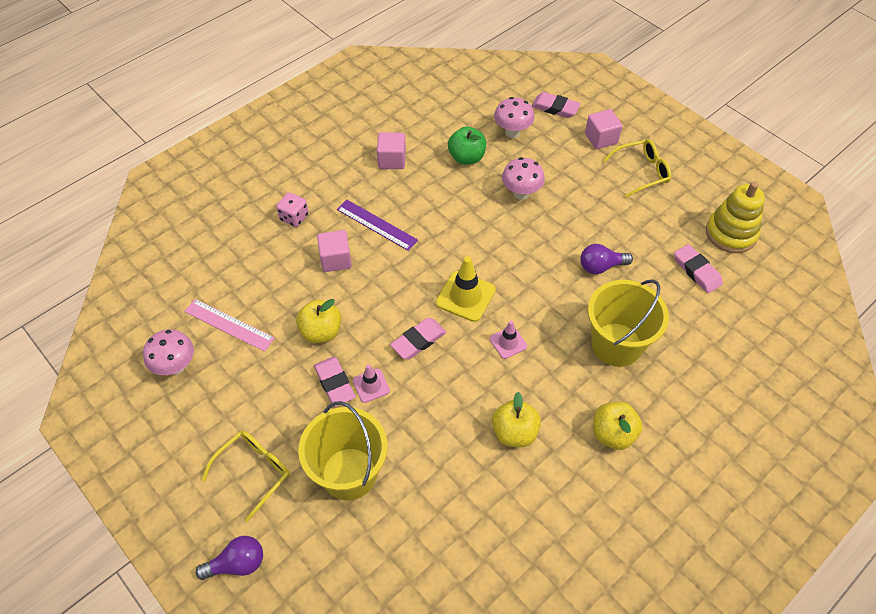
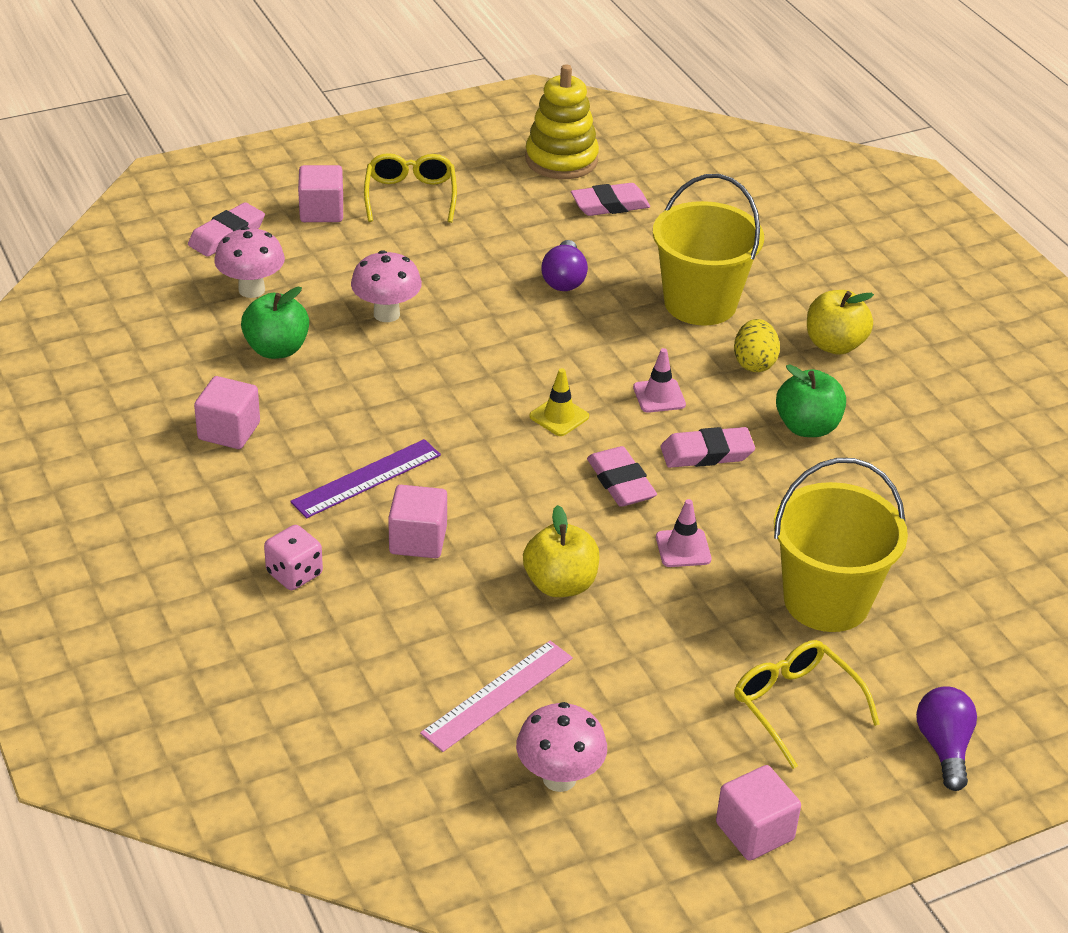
camera: 75 degrees left, 15 degrees down
(153, 468) = (754, 831): none -> pink cube
(334, 383) = (665, 587): pink eraser -> pink eraser (706, 453)
(465, 296) = (559, 416): yellow traffic cone -> yellow traffic cone, size x0.59
(514, 432) = (807, 427): yellow apple -> green apple
(567, 388) = (754, 363): none -> yellow egg

